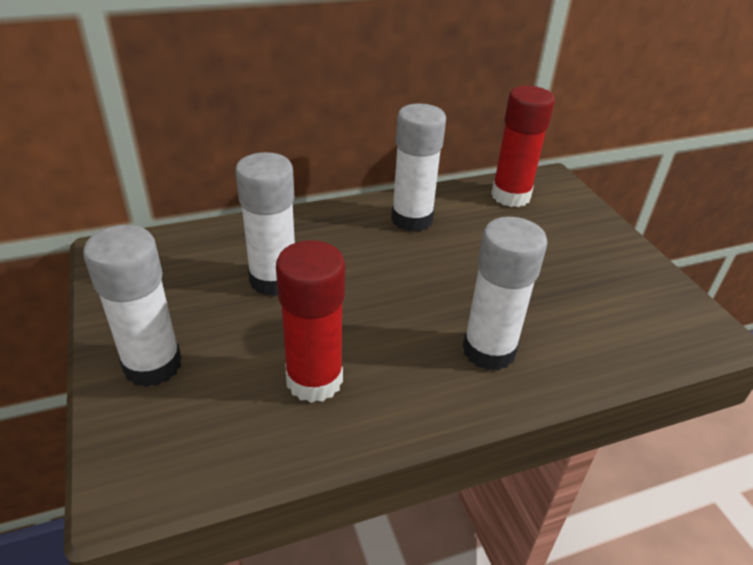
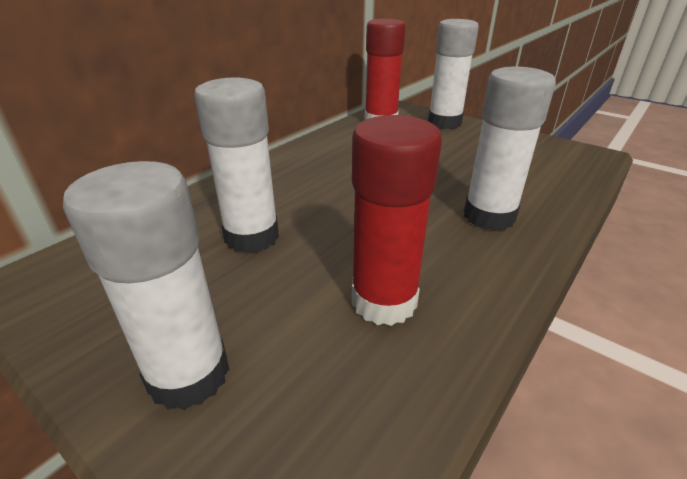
camera: 30 degrees left, 5 degrees down
(412, 219) = (327, 155): white glue stick -> white glue stick (444, 123)

